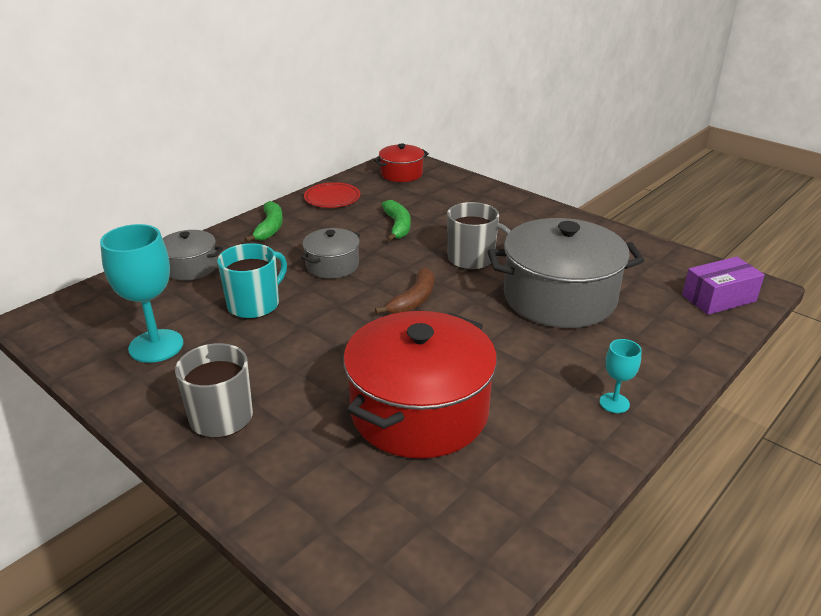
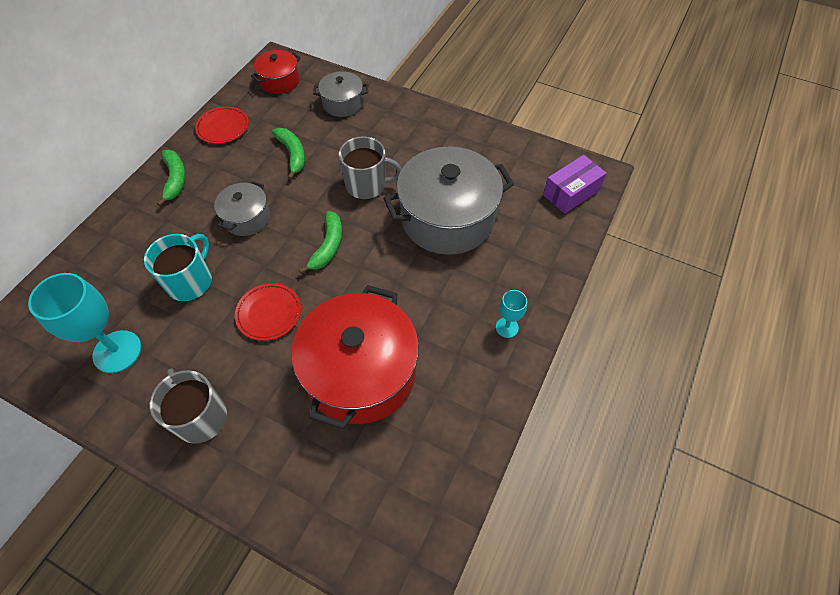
camera: 15 degrees left, 25 degrees up
(191, 267) = (116, 247): grey pot -> grey pot (343, 103)
(329, 343) = (269, 313): none -> red plate
(414, 300) = (328, 246): brown banana -> green banana

